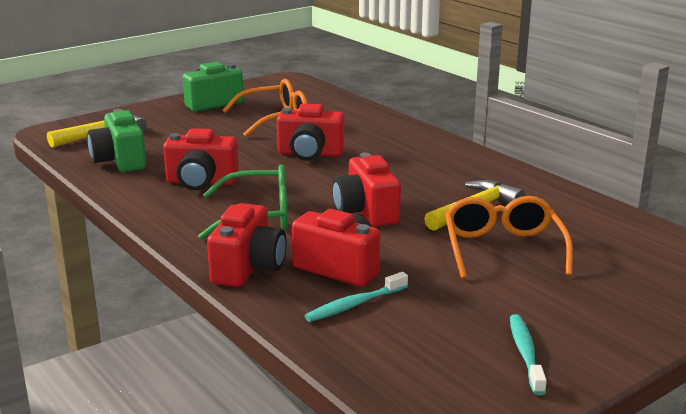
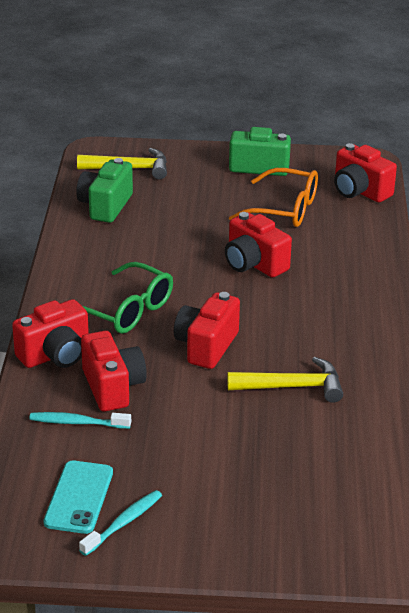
camera: 40 degrees right, 10 degrees up
(201, 182) = (132, 256): red camera -> red camera (359, 191)
(455, 356) = (79, 497): none -> turquoise phone
(503, 249) = (251, 434): orange glasses -> none

